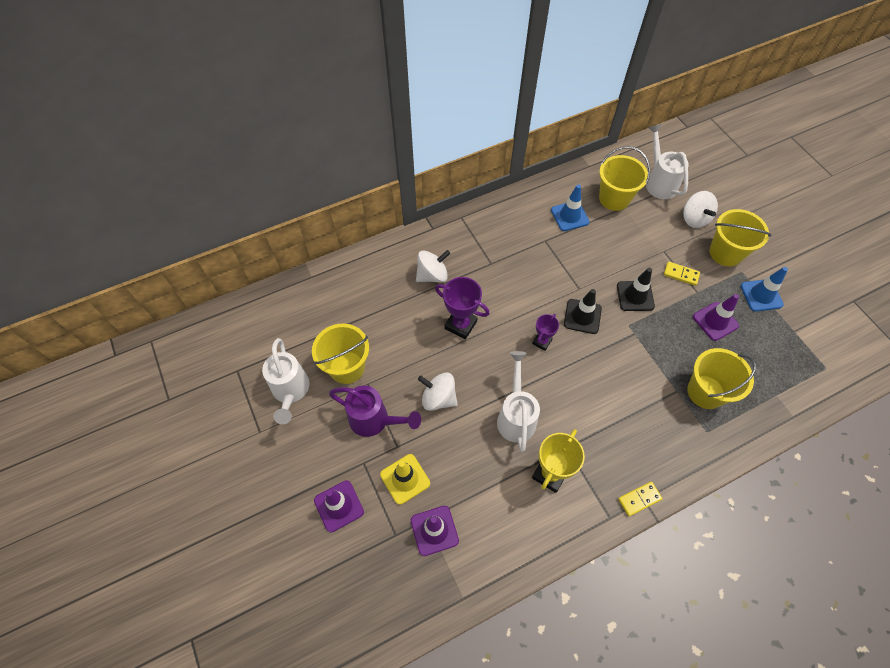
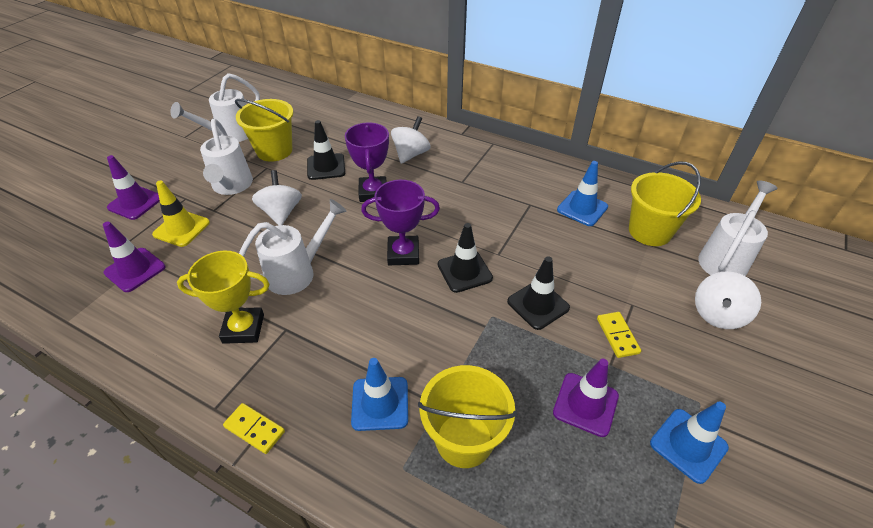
camera: 55 degrees right, 15 degrees down
(374, 420) = (232, 186): purple watering can -> white watering can
(402, 340) = (326, 167): none -> black traffic cone
(432, 275) = (411, 154): white spinning top -> white spinning top turned 90 degrees counterclockwise
(542, 342) = (403, 254): purple trophy -> purple trophy, size x1.66
(659, 421) = (380, 403): none -> blue traffic cone
(725, 253) = (707, 370): yellow bucket -> none

